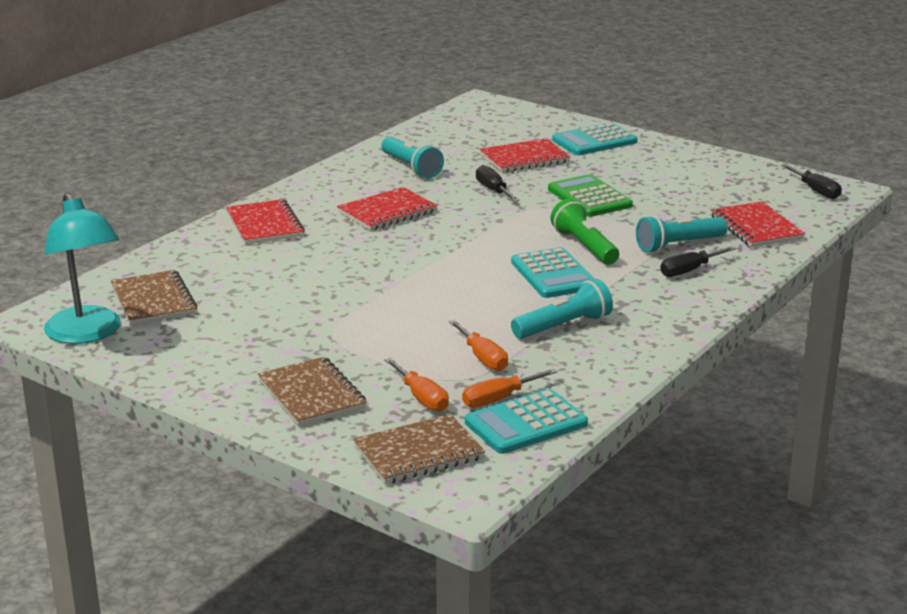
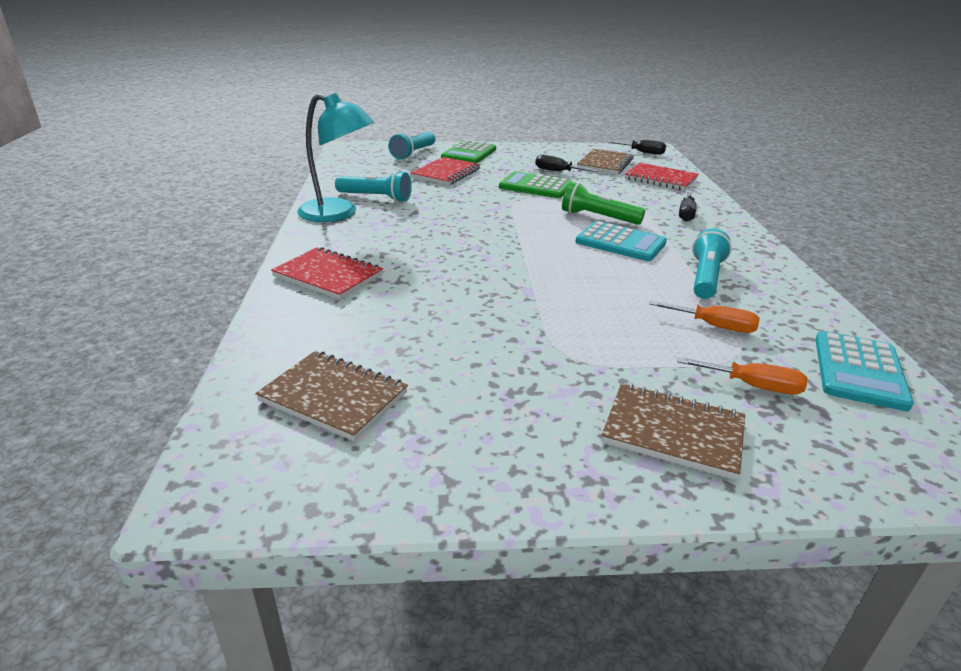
camera: 40 degrees left, 5 degrees up
(87, 334) = (313, 480): turquoise lamp -> turquoise lamp (338, 214)
(387, 212) = (417, 234): red notebook -> none
(419, 453) = (869, 448): brown notebook -> brown notebook (605, 164)
(493, 190) = (465, 198): black screwdriver -> black screwdriver (557, 171)
(498, 399) = (798, 358): orange screwdriver -> none
(594, 141) = (469, 154): turquoise calculator -> green calculator
(678, 245) = (646, 200): turquoise flashlight -> turquoise flashlight (413, 153)

